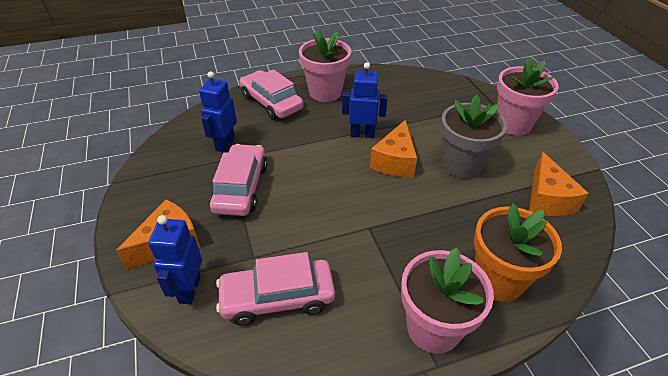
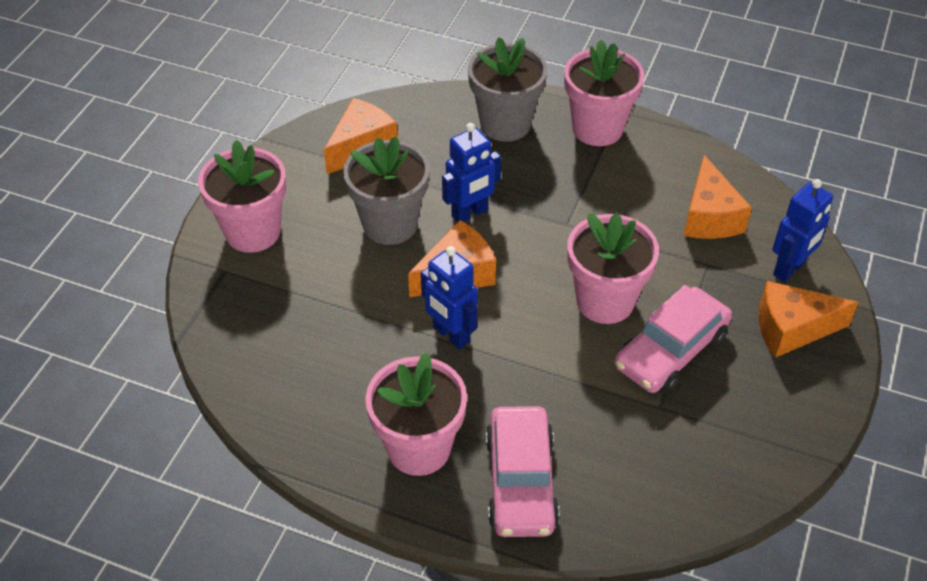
camera: 140 degrees left, 5 degrees up
(225, 144) = (649, 436): blue robot -> blue robot (470, 213)
(277, 297) = (709, 217): pink car -> orange cheese
(301, 193) = (605, 301): none -> pink flower pot
(498, 280) = (505, 124): orange flower pot -> grey flower pot

